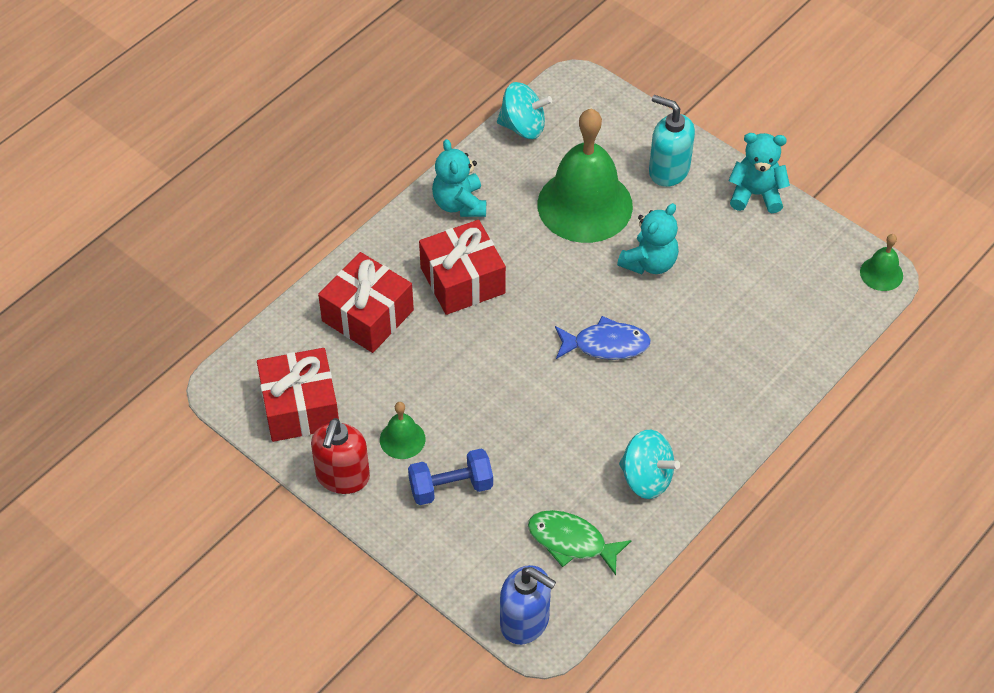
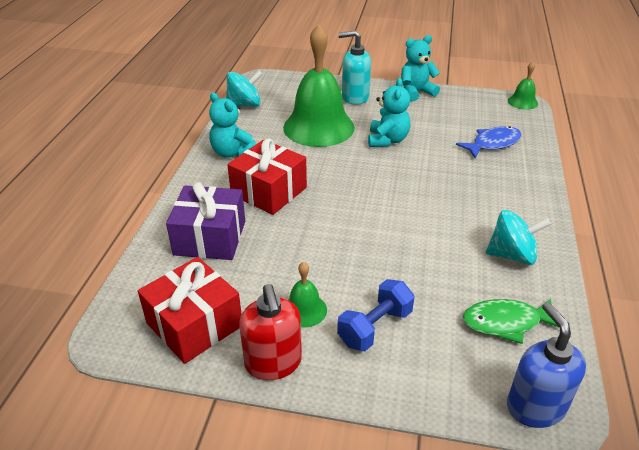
camera: 30 degrees left, 15 degrees down
(367, 315) = (210, 237): red gift -> purple gift
(525, 622) = (535, 406): blue soap dispenser -> blue soap dispenser turned 105 degrees counterclockwise
(606, 345) = (403, 190): blue fish -> blue fish (493, 144)

